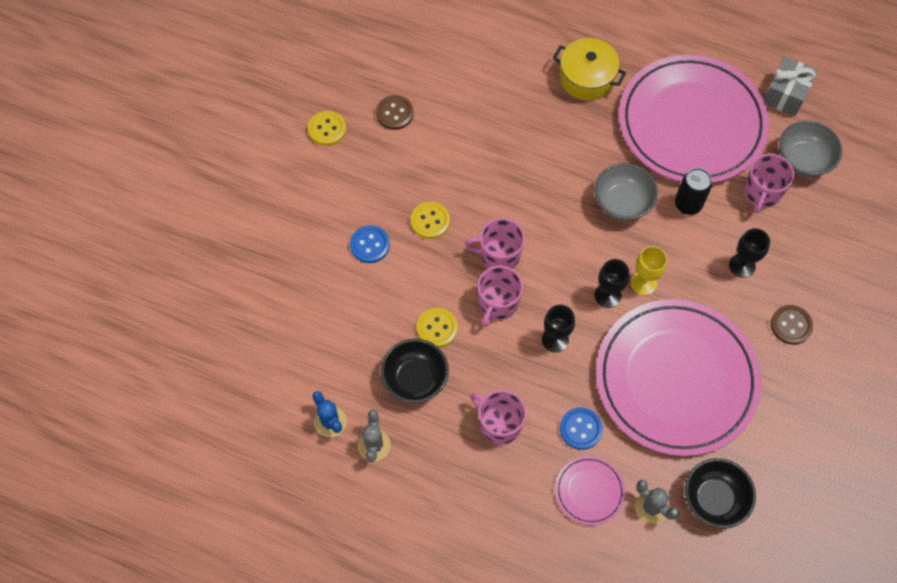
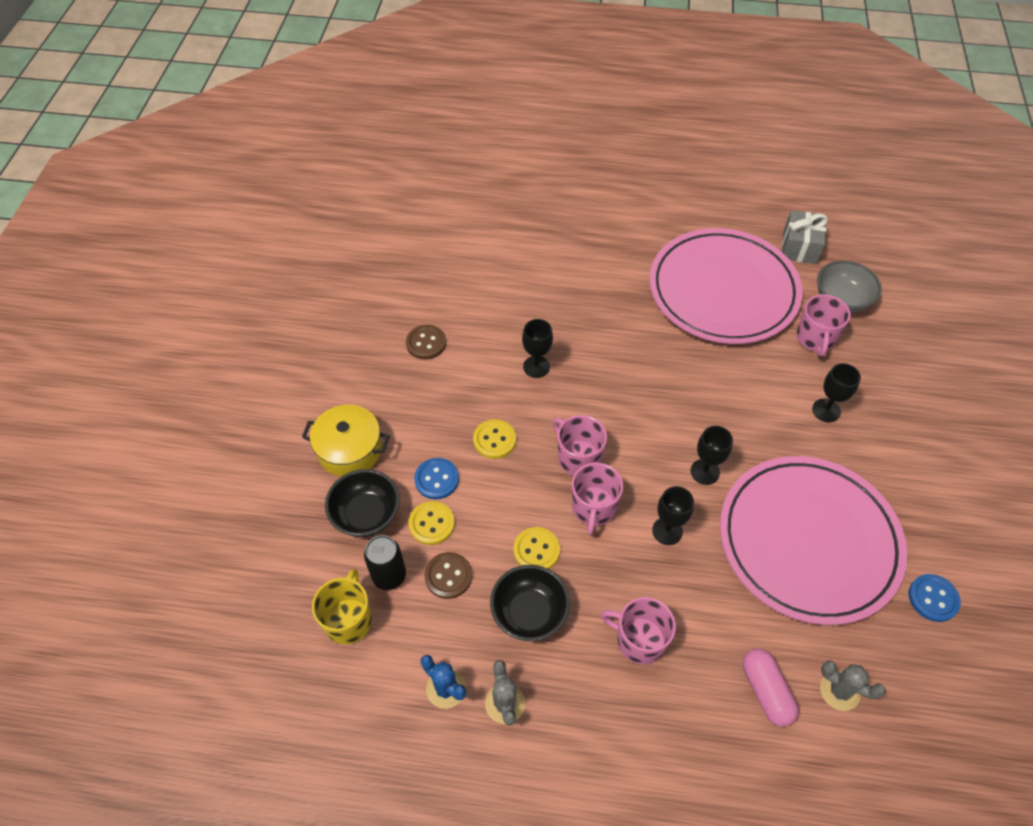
camera: 15 degrees left, 10 degrees down
(266, 347) = (348, 619): none -> yellow mug
(327, 129) = (359, 373): yellow button -> yellow button (431, 524)
(488, 160) = (536, 367): none -> black goblet
(499, 255) = (578, 458): pink mug -> pink mug turned 60 degrees clockwise
(580, 429) = (730, 622): blue button -> blue button (933, 598)
(586, 78) = (607, 271): yellow pot -> yellow pot (350, 450)
(589, 491) = (765, 691): pink plate -> pink capsule
(622, 202) = (685, 377): grey bowl -> none
(643, 283) = (736, 450): yellow goblet -> none
(688, 204) = (750, 365): black can -> black can (389, 576)
(714, 499) = (902, 662): black bowl -> black bowl (366, 515)
(791, 325) = (899, 457): brown button -> brown button (448, 576)

